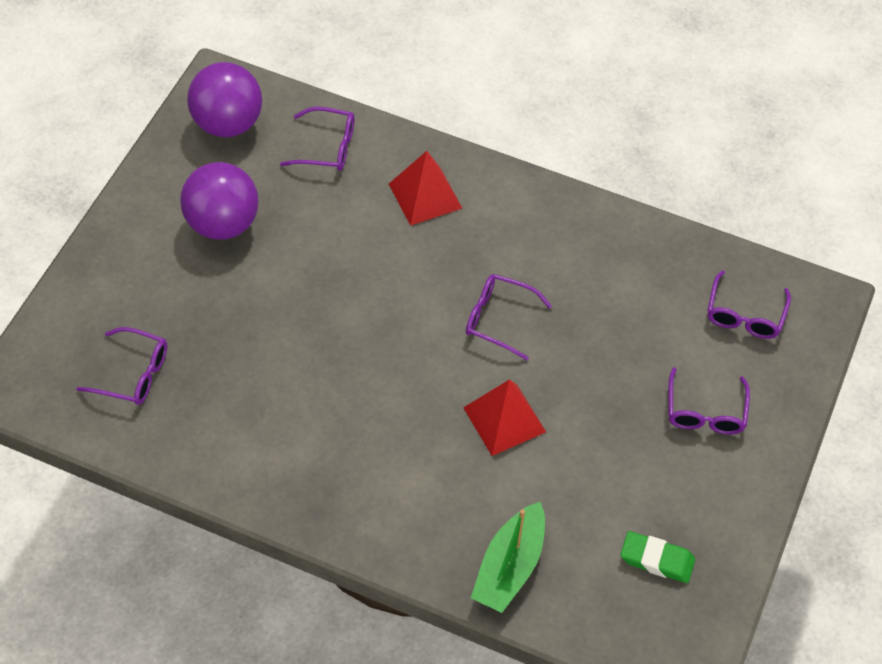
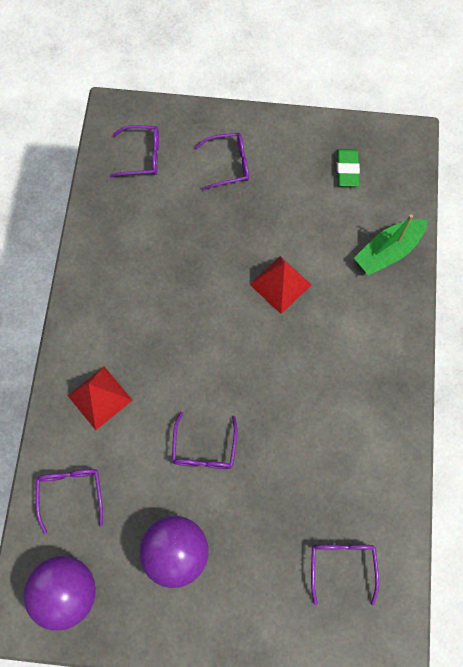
camera: 105 degrees left, 15 degrees up
(498, 319) = (198, 311): purple glasses -> purple glasses (204, 449)
(509, 567) = (388, 251): green boat -> green boat turned 135 degrees clockwise

